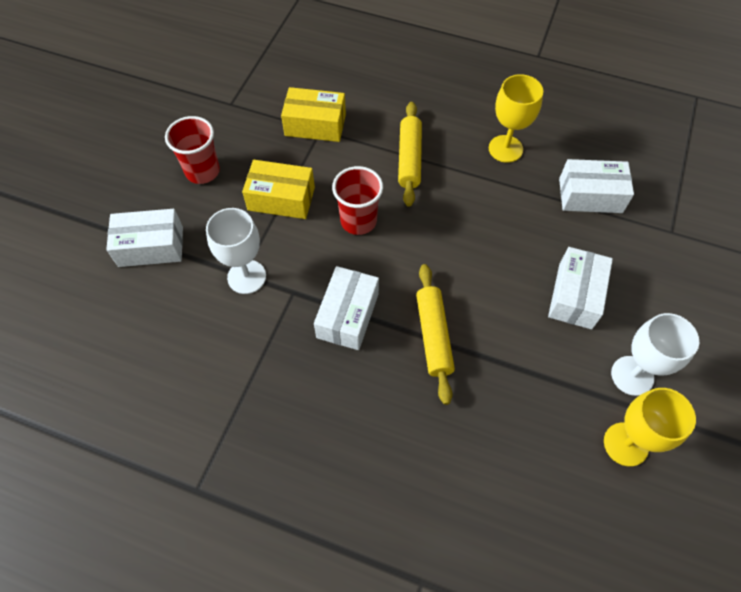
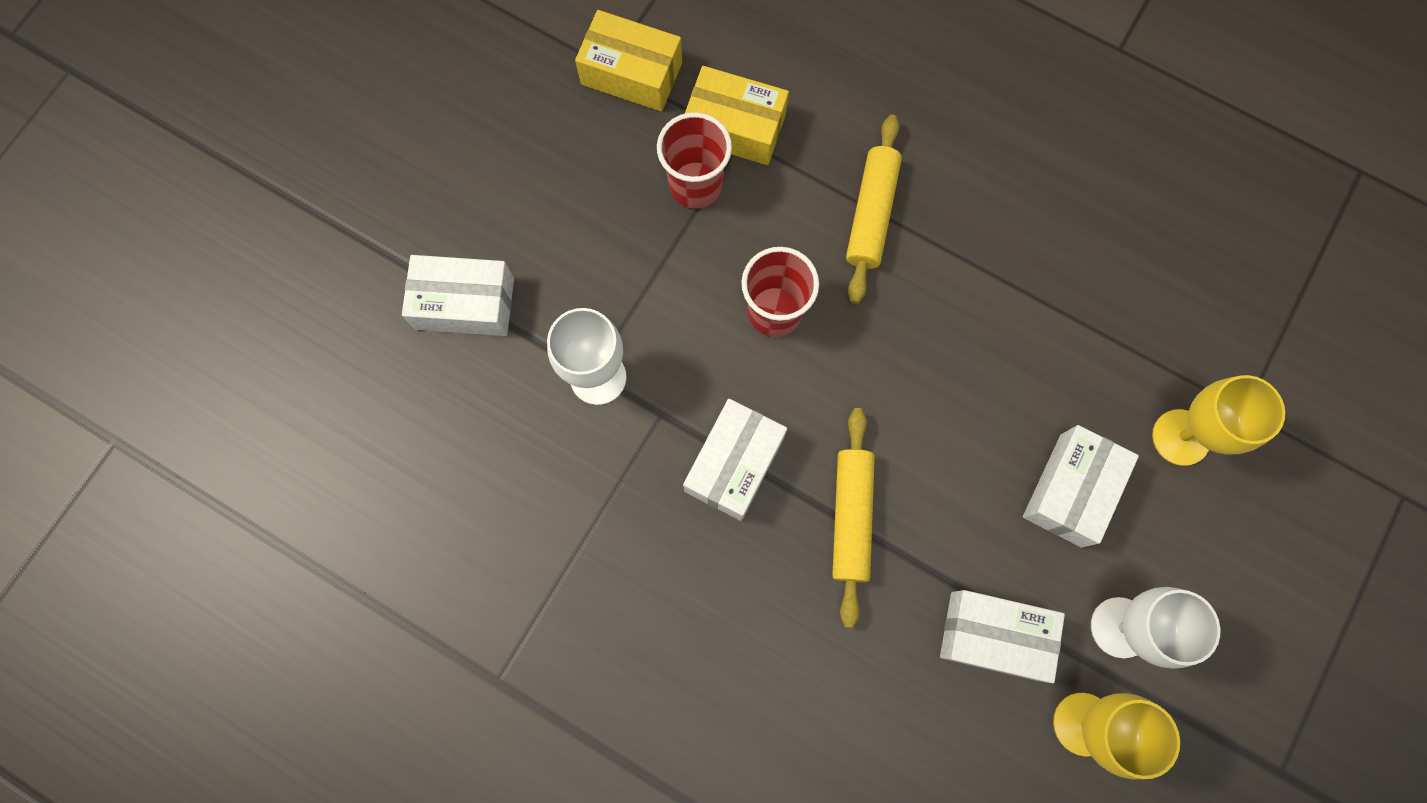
camera: 10 degrees right, 15 degrees up
(202, 171) = (552, 185): red cup -> red cup (695, 185)
(281, 199) = (665, 253): yellow box -> yellow box (631, 74)
(505, 149) = (1025, 220): yellow goblet -> yellow goblet (1180, 437)
(590, 195) = (1137, 326): white box -> white box (993, 635)

